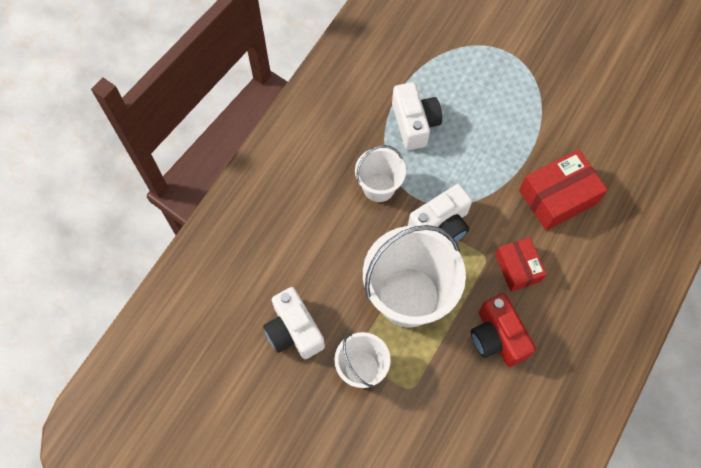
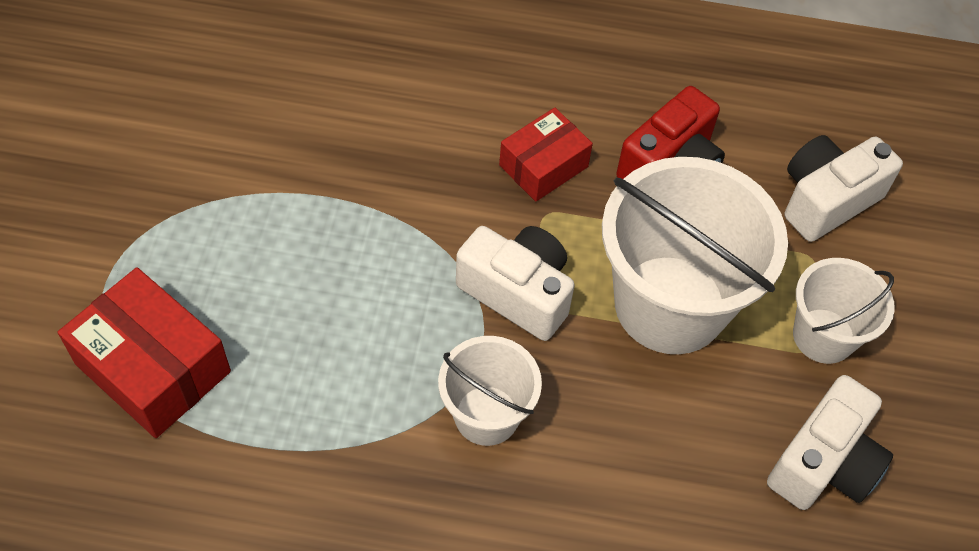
camera: 115 degrees left, 10 degrees down
(414, 123) = (325, 395): white camera -> white camera (826, 200)
(557, 197) = (392, 140): red box -> red box (153, 367)

